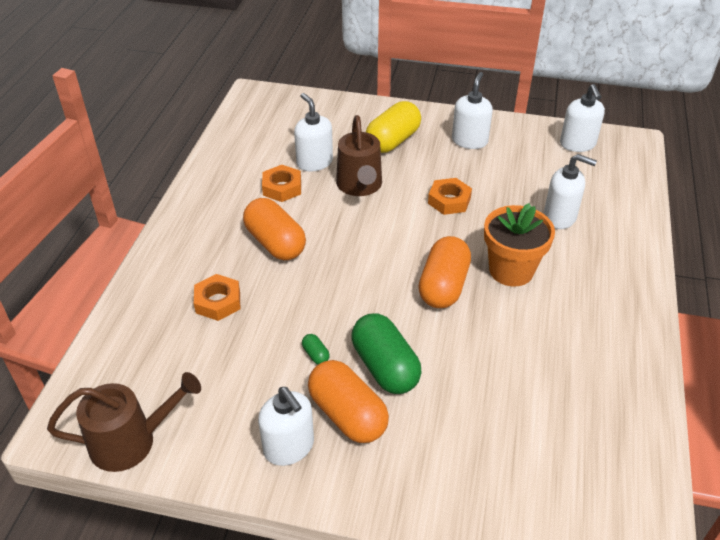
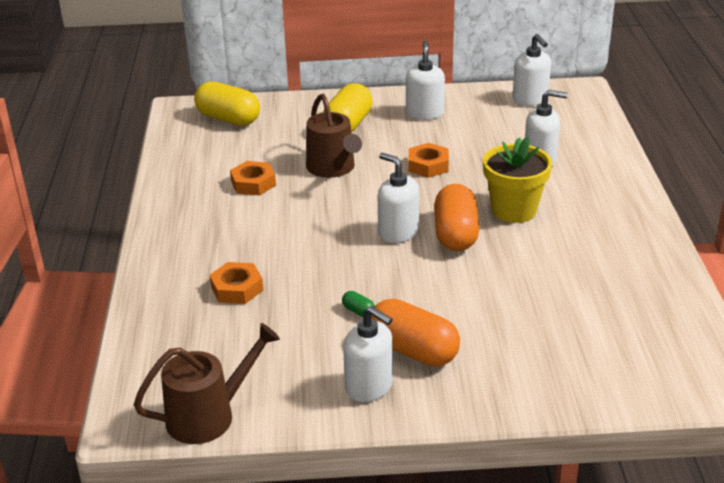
camera: 15 degrees left, 10 degrees down
(275, 243) = (271, 230): orange capsule -> none
(290, 113) = (228, 119): none -> yellow capsule
(314, 162) = (276, 156): white soap dispenser -> white soap dispenser (398, 232)
(385, 367) = (430, 307): green capsule -> none
(511, 270) = (514, 210): orange flower pot -> yellow flower pot

